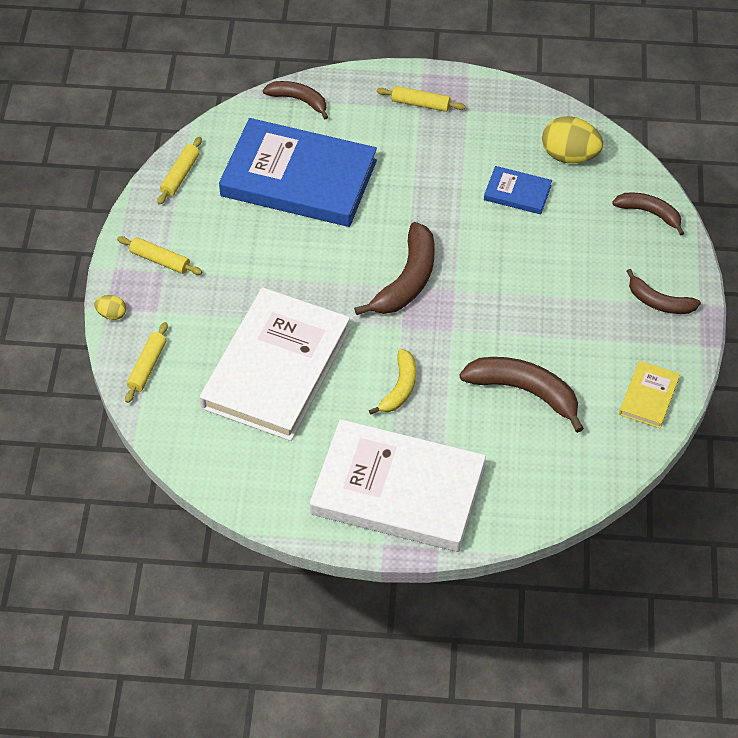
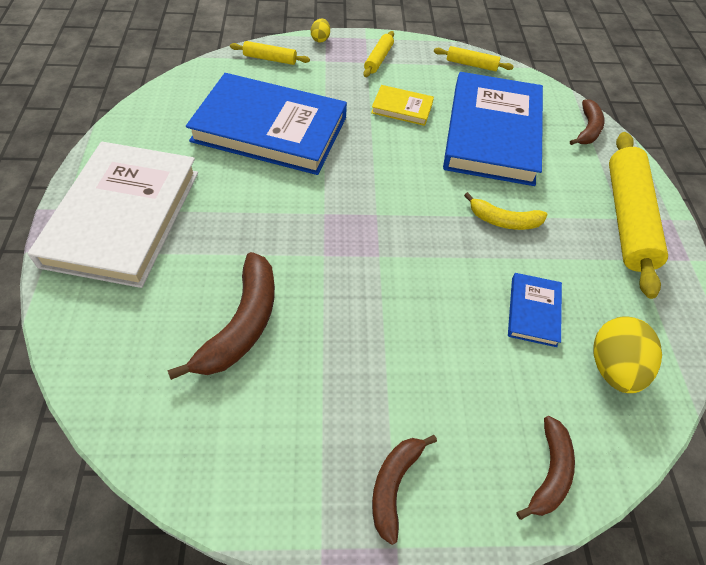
camera: 80 degrees right, 0 degrees up
(276, 368) = (270, 129): white book -> blue book
(399, 388) = (247, 214): yellow banana -> yellow banana (504, 220)
(407, 280) = (385, 215): brown banana -> none
(420, 104) = (627, 218): yellow rolling pin -> yellow rolling pin, size x2.14
(648, 396) = (232, 470): yellow book -> yellow book (402, 108)

